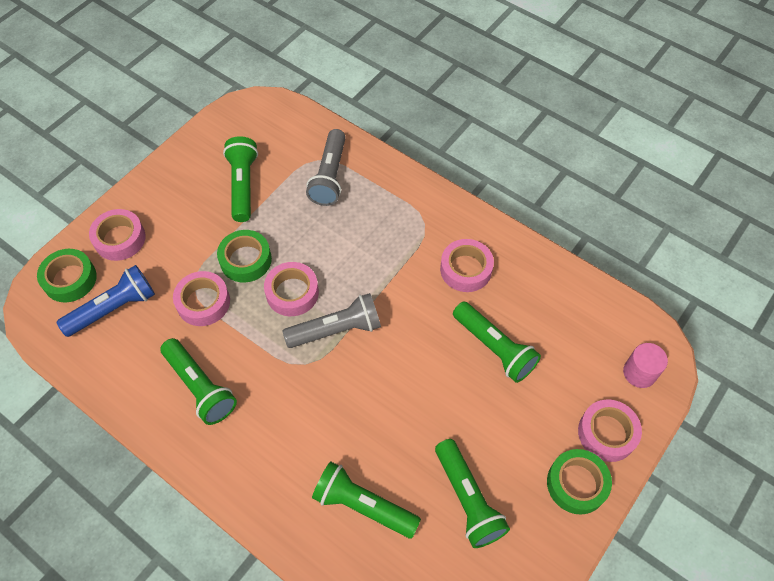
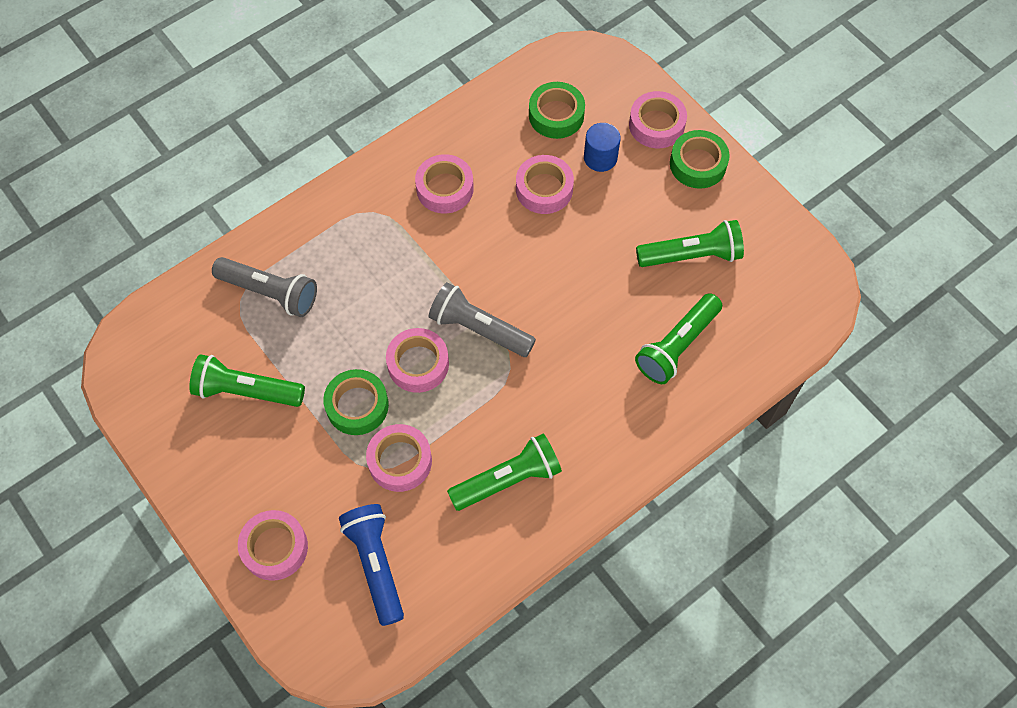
camera: 75 degrees left, 5 degrees up
(70, 279) = (315, 614): green tape -> green tape (556, 115)
(337, 330) = (479, 328): grey flashlight -> grey flashlight turned 60 degrees counterclockwise
(494, 348) = (544, 189): green flashlight -> pink tape
(547, 389) = (600, 158): none -> blue cylinder
(639, 373) = (604, 79): pink cylinder -> none

